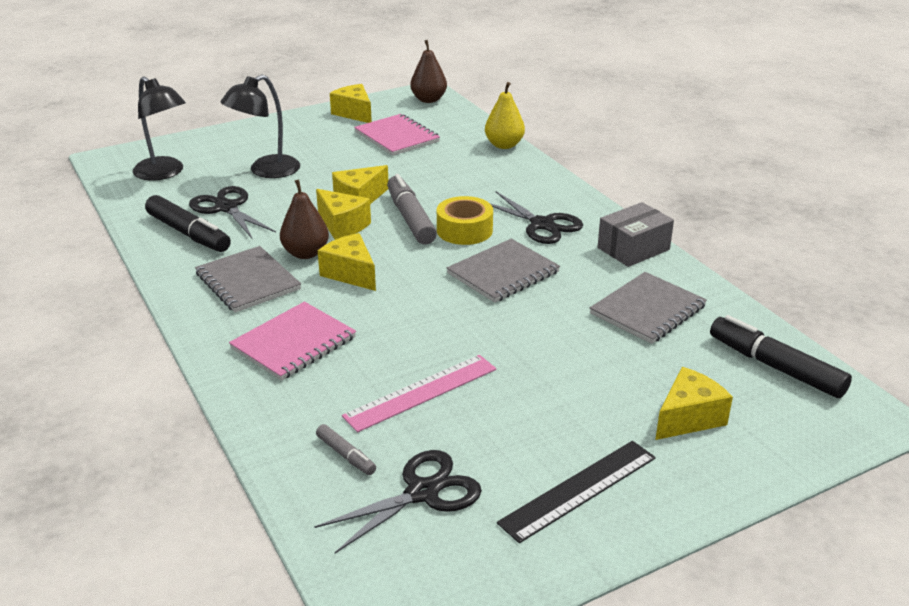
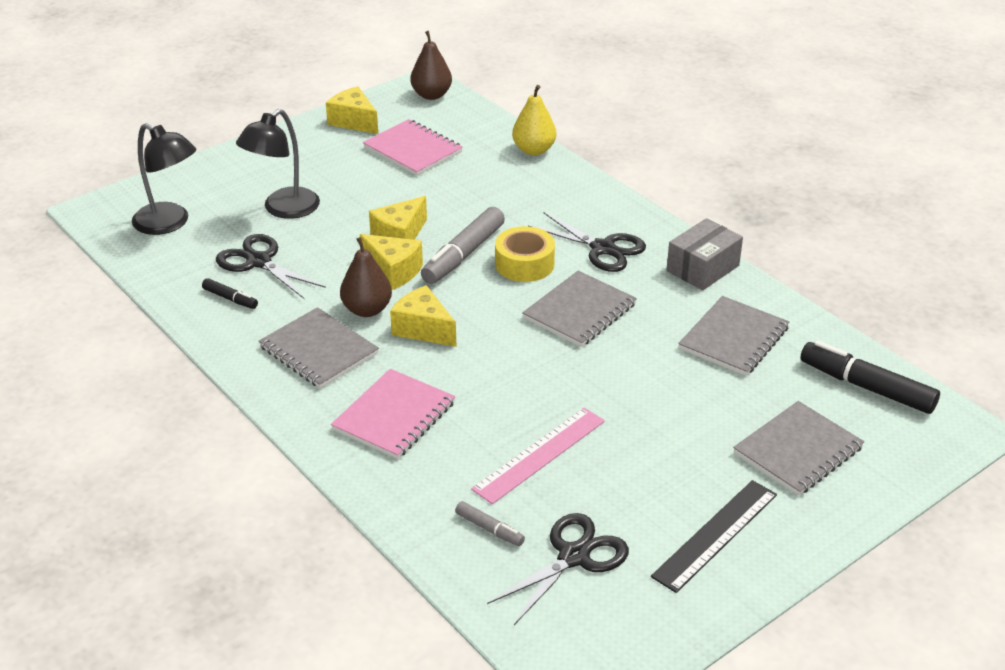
camera: 10 degrees left, 5 degrees up
(188, 233) = (230, 299): black marker -> black marker, size x0.50
(410, 218) = (463, 255): grey marker -> grey marker turned 120 degrees counterclockwise
(688, 418) = (797, 450): yellow cheese -> grey notebook

